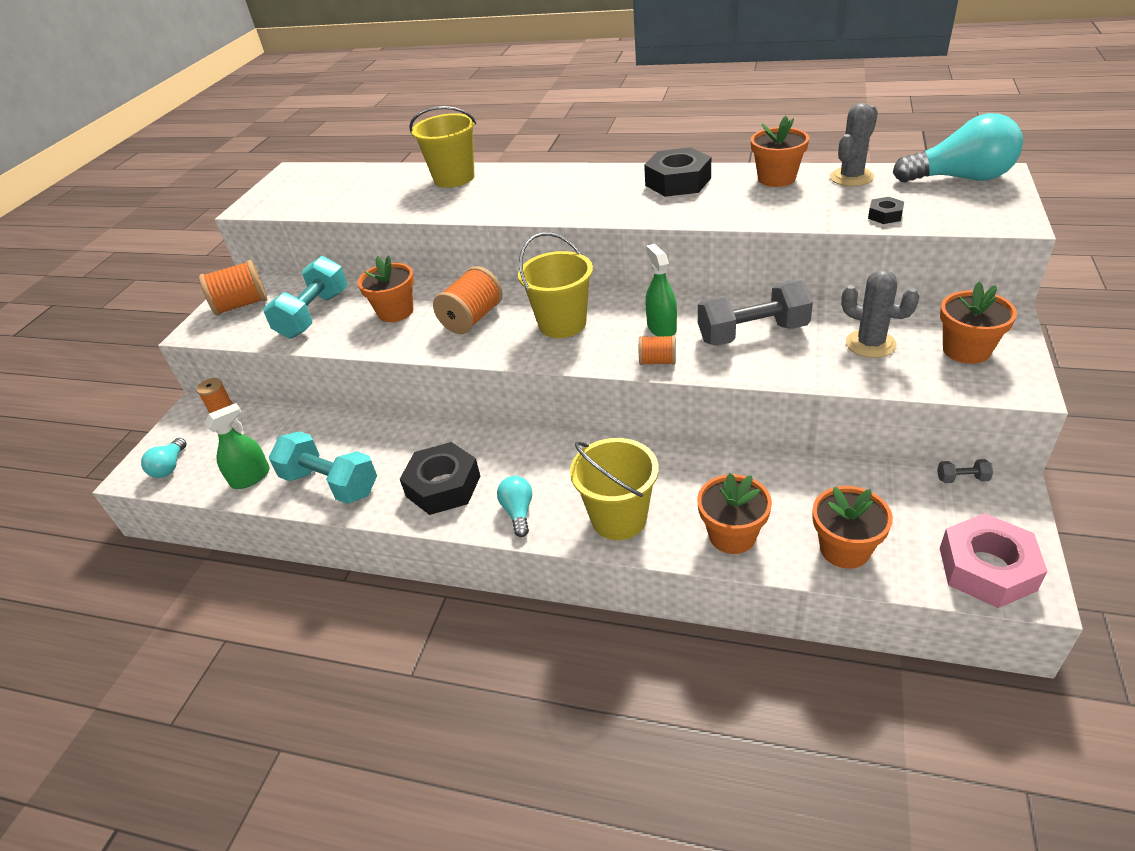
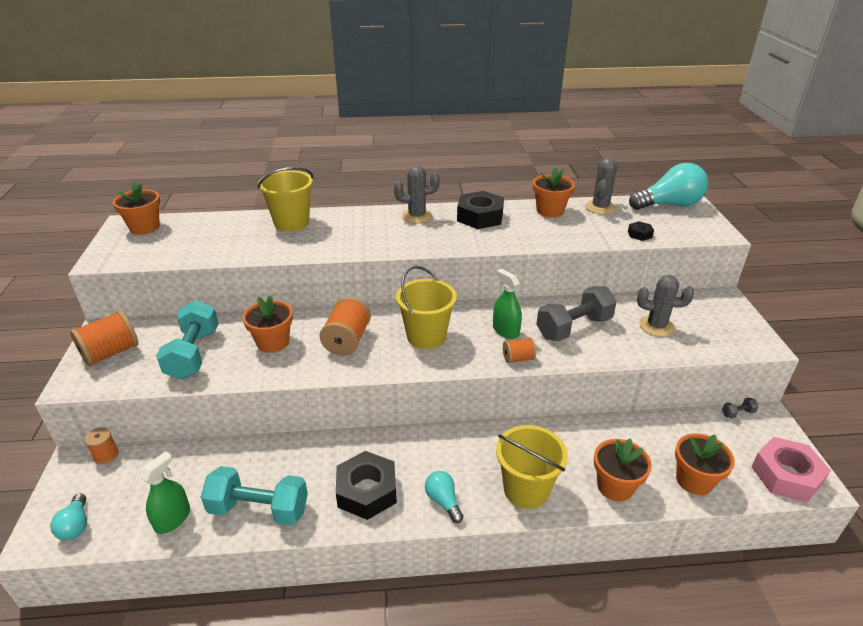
camera: 25 degrees left, 5 degrees down
(600, 177) = (417, 216): none -> grey cactus
(966, 350) = (717, 323): orange flower pot -> orange flower pot (145, 227)

